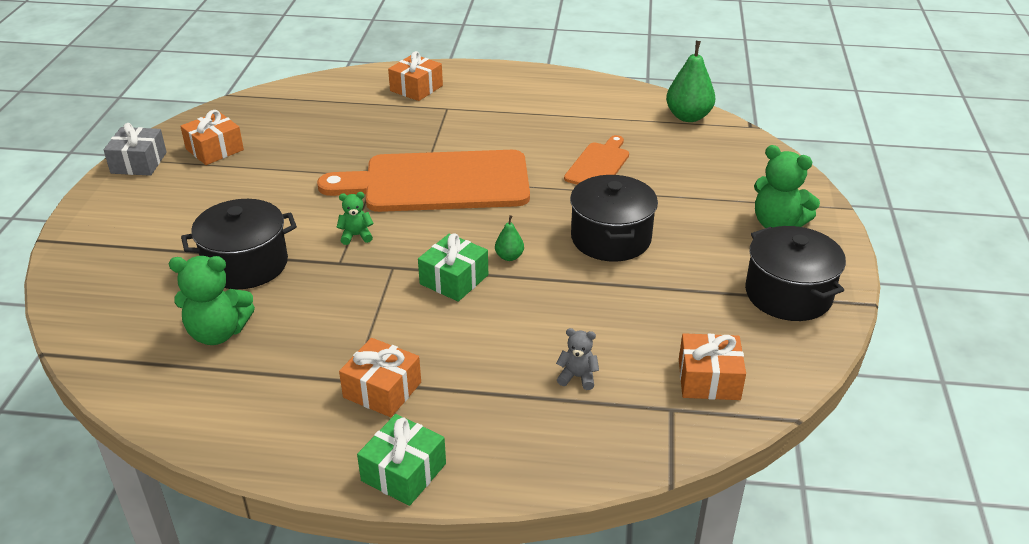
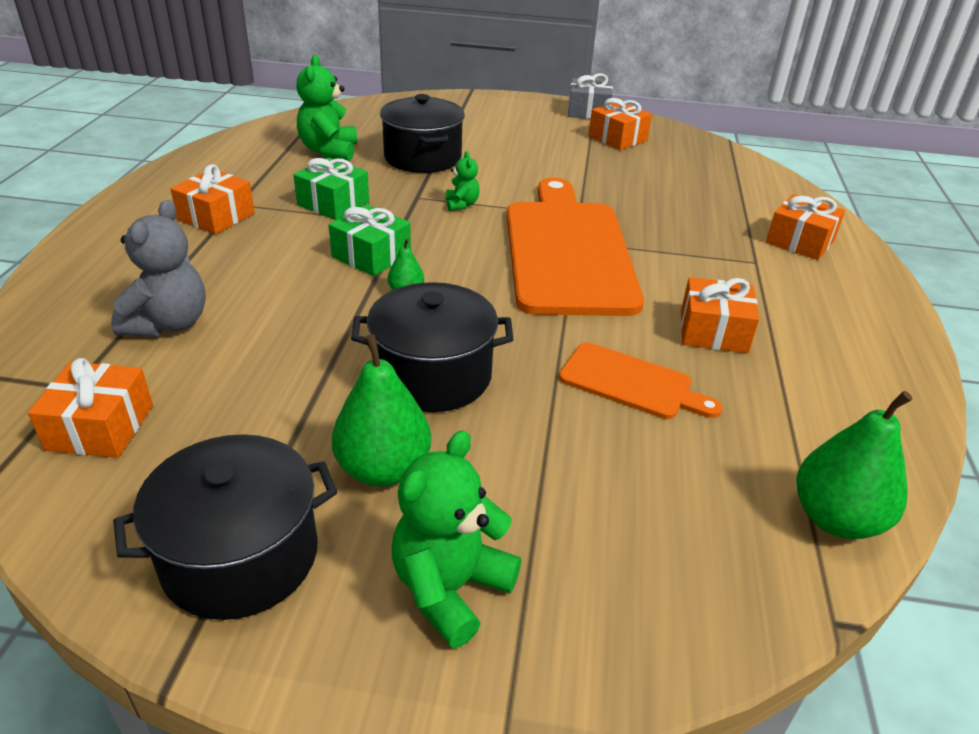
camera: 90 degrees right, 0 degrees up
(403, 472) = (106, 225): green gift -> green gift (333, 203)
(537, 132) = (713, 331): none -> orange gift
(577, 377) = (169, 324): grey teddy bear -> grey teddy bear, size x1.88
(704, 251) = (383, 469): none -> green pear

